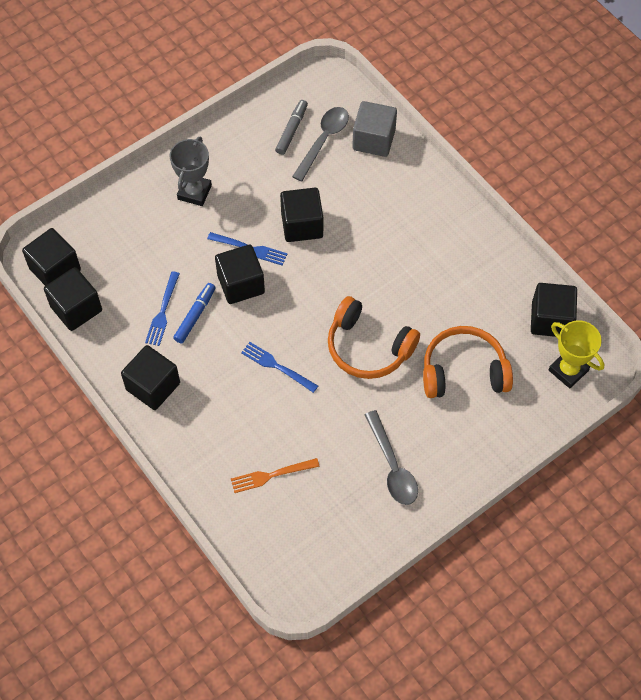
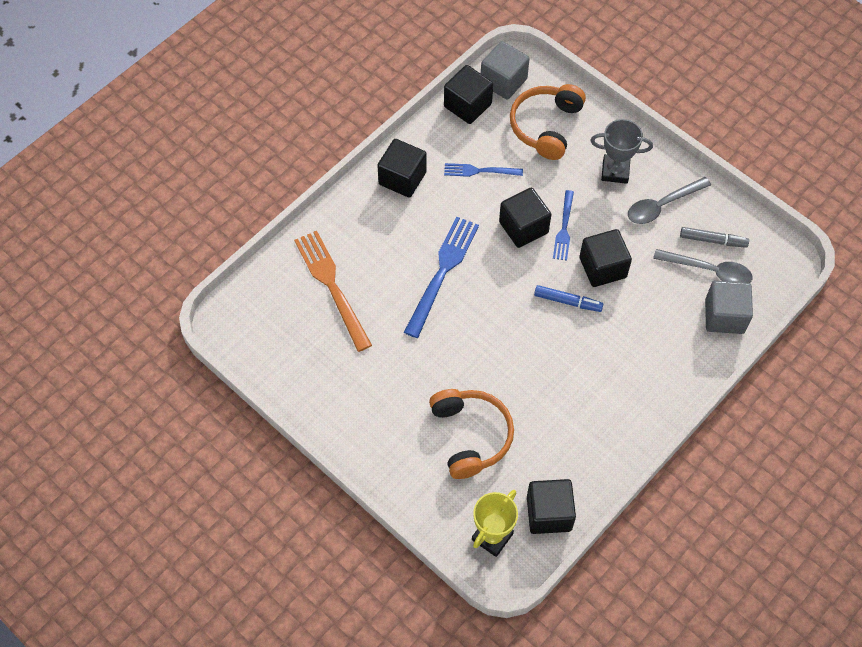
camera: 80 degrees right, 0 degrees up
(55, 269) = (503, 81): black cube -> grey cube
(195, 316) = (481, 197): blue marker -> blue marker (567, 301)
(271, 475) = (331, 286): orange fork -> orange fork, size x1.75
(276, 366) = (442, 271): blue fork -> blue fork, size x1.75
(368, 347) = (479, 346): orange headphones -> orange headphones (546, 126)
(392, 466) = (357, 385): grey spoon -> grey spoon (662, 205)

